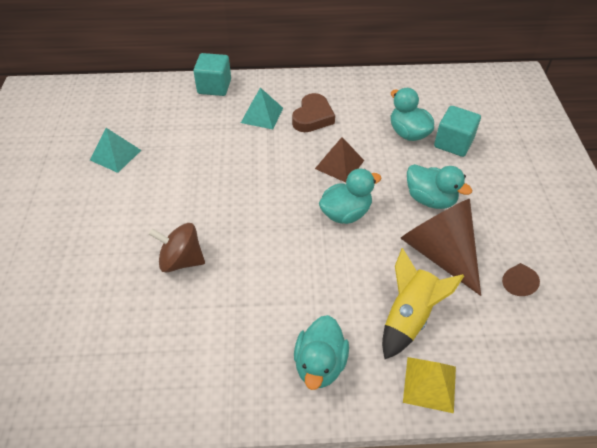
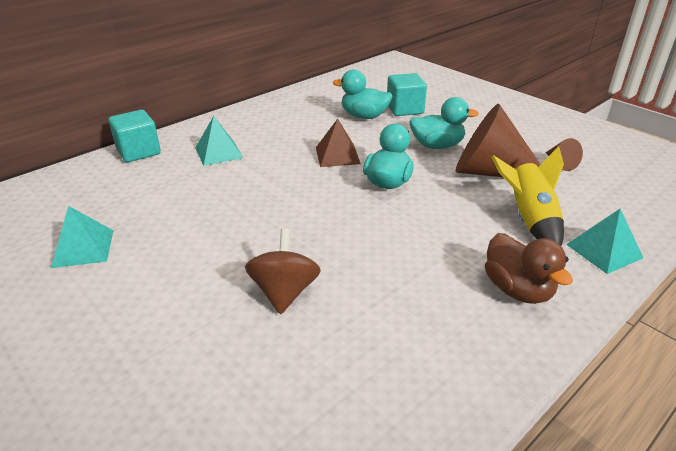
camera: 40 degrees left, 15 degrees down
(181, 260) = (284, 292): brown spinning top -> brown spinning top turned 120 degrees clockwise
(313, 117) = (270, 136): brown heart -> none
(320, 364) = (517, 290): turquoise duck -> brown duck
(430, 384) = (604, 251): yellow pyramid -> turquoise pyramid

